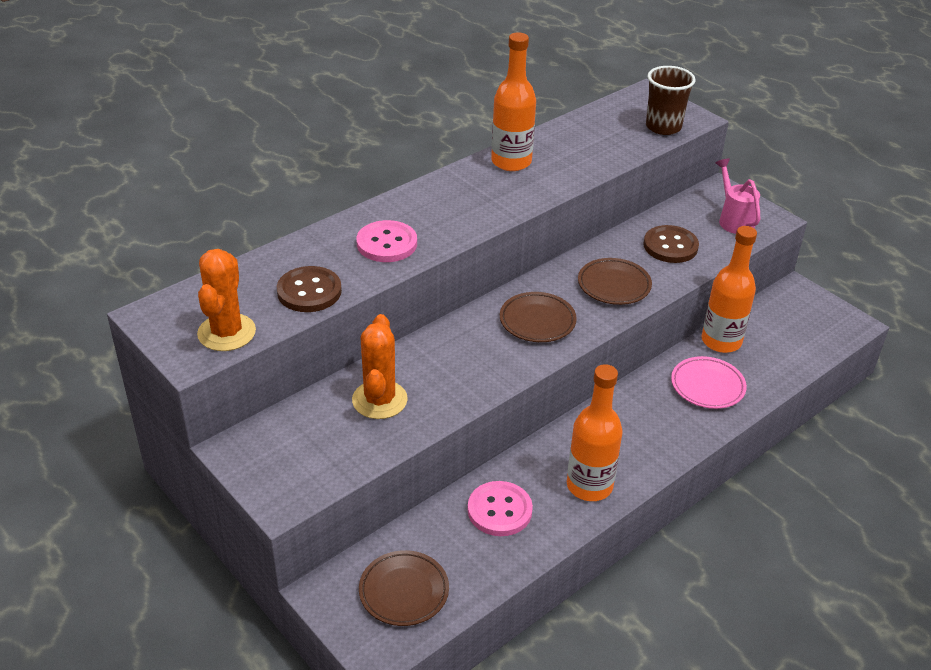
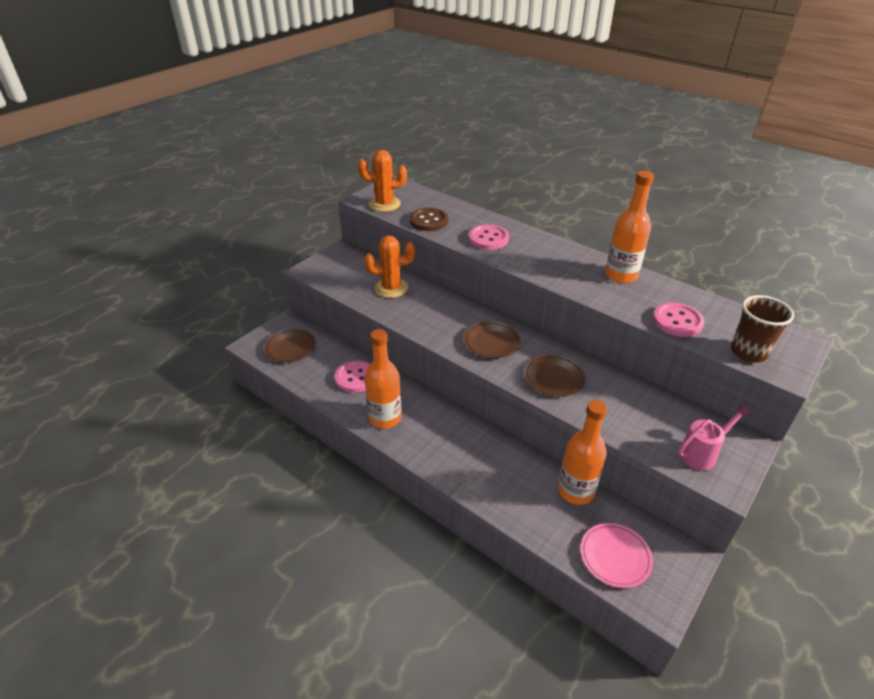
camera: 80 degrees right, 0 degrees up
(607, 150) = (677, 321): none -> pink button
(670, 246) = (628, 409): brown button -> none
(707, 386) = (512, 482): pink plate -> pink plate (615, 557)

